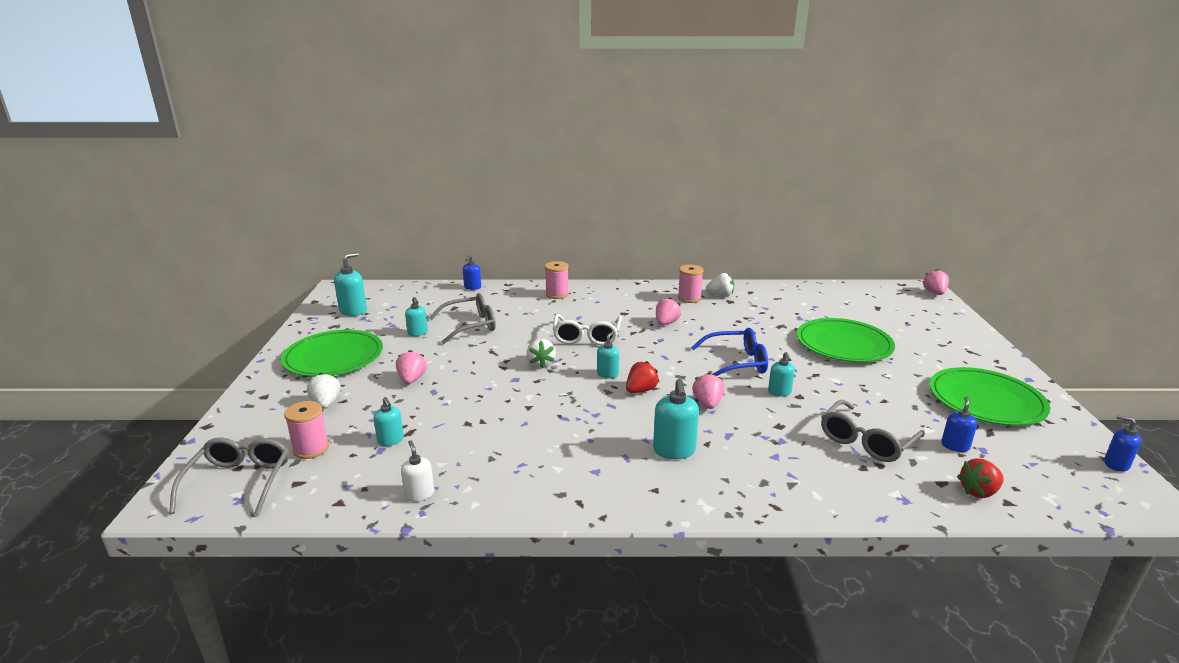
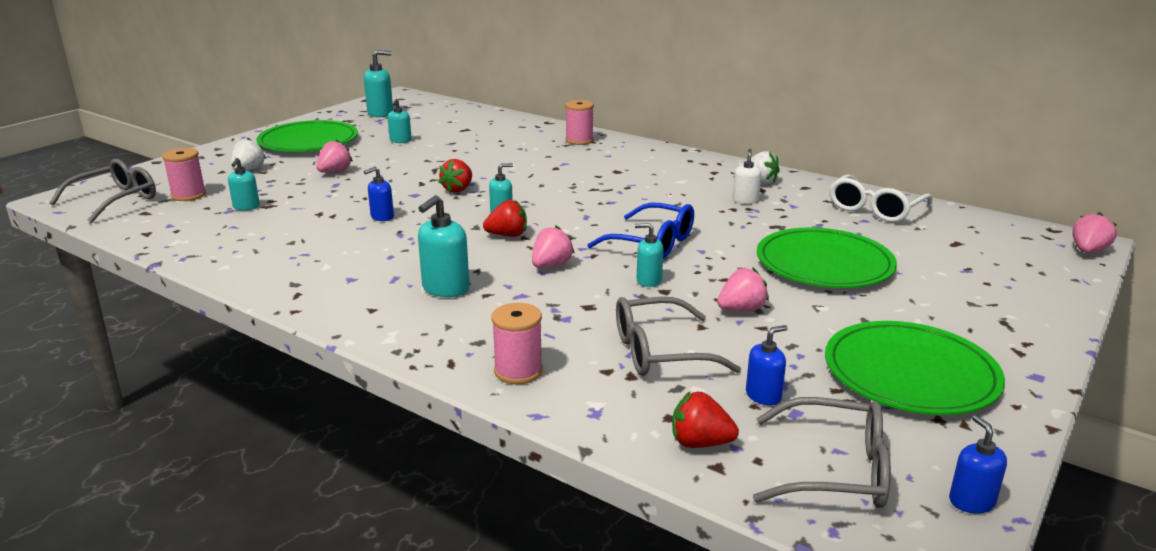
camera: 35 degrees right, 0 degrees up
(419, 494) = (201, 246): white soap dispenser -> white soap dispenser (745, 200)
(470, 325) = (453, 146): grey glasses -> grey glasses (835, 470)
(472, 287) = (510, 118): blue soap dispenser -> blue soap dispenser (382, 217)
(541, 363) = (458, 189): white strawberry -> red strawberry
(586, 337) = (540, 180): white glasses -> white glasses (875, 209)
(666, 323) = (645, 190): pink strawberry -> pink strawberry (741, 309)
(689, 298) = (716, 175): pink spool -> pink spool (518, 371)
(779, 392) = (648, 280): turquoise soap dispenser -> turquoise soap dispenser turned 75 degrees clockwise

